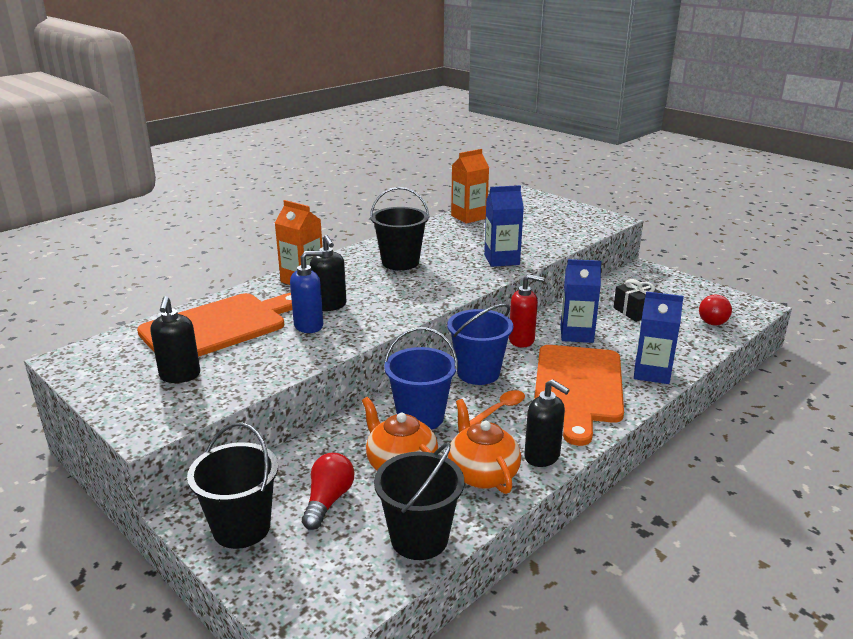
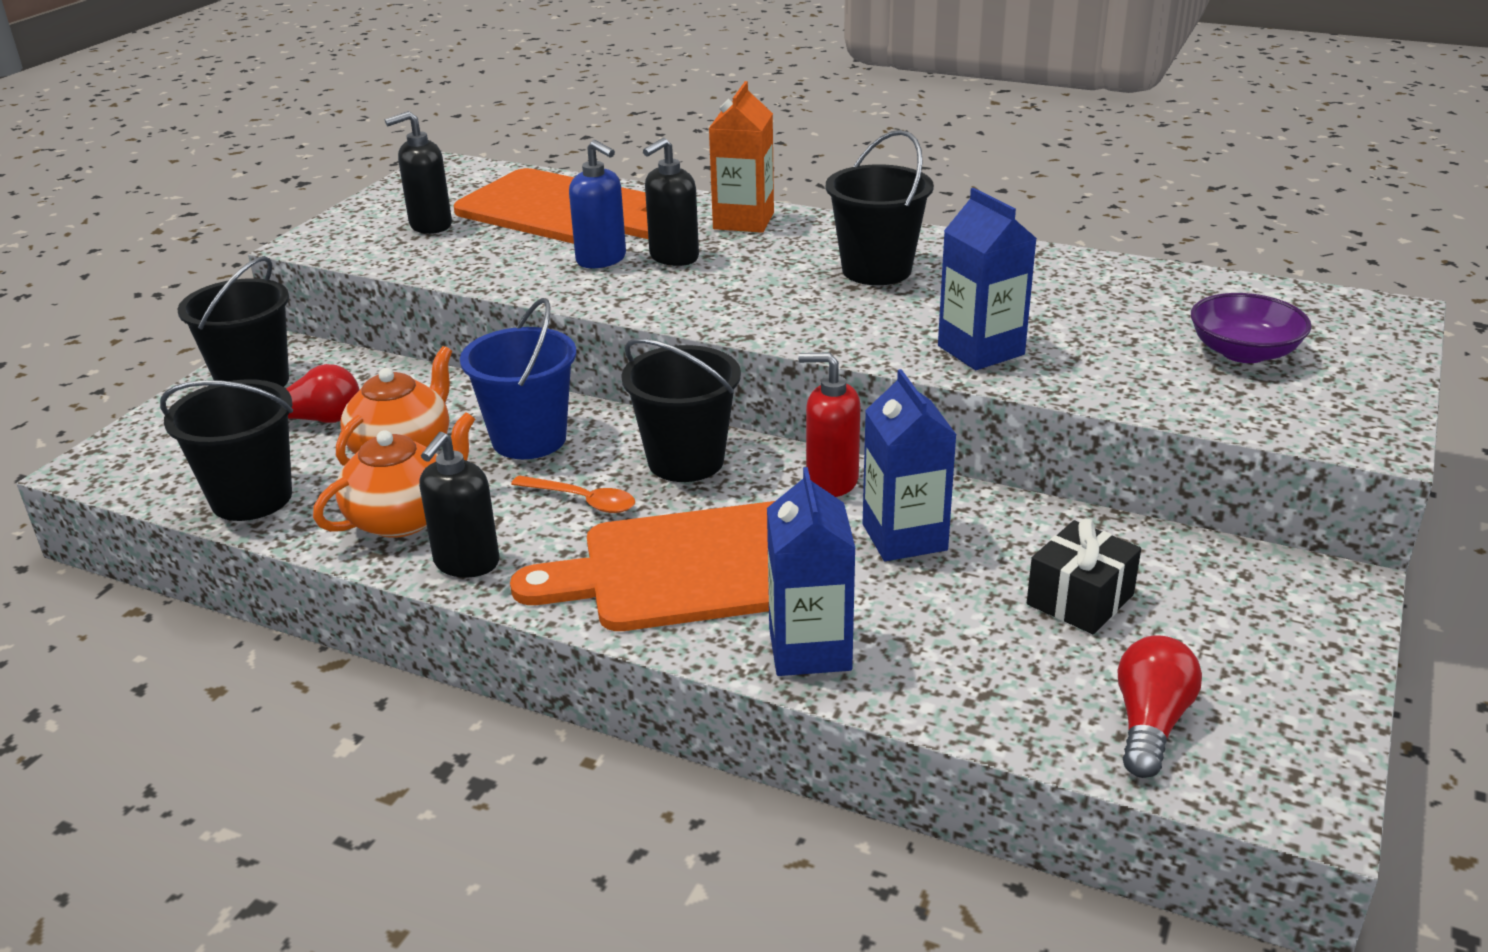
camera: 70 degrees right, 5 degrees up
(469, 217) = (1160, 283): orange carton -> none
(478, 373) = (686, 461): blue bucket -> black bucket
(522, 340) = (831, 482): red soap dispenser -> red soap dispenser turned 120 degrees clockwise
(538, 219) = (1243, 352): none -> purple bowl
(714, 319) = (1150, 723): red light bulb -> red light bulb turned 105 degrees clockwise

